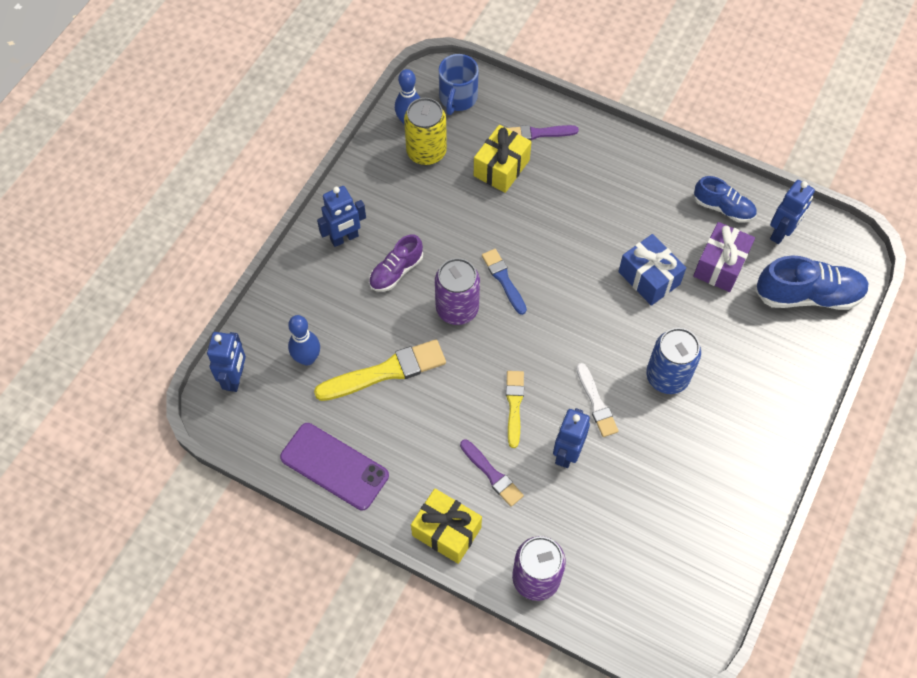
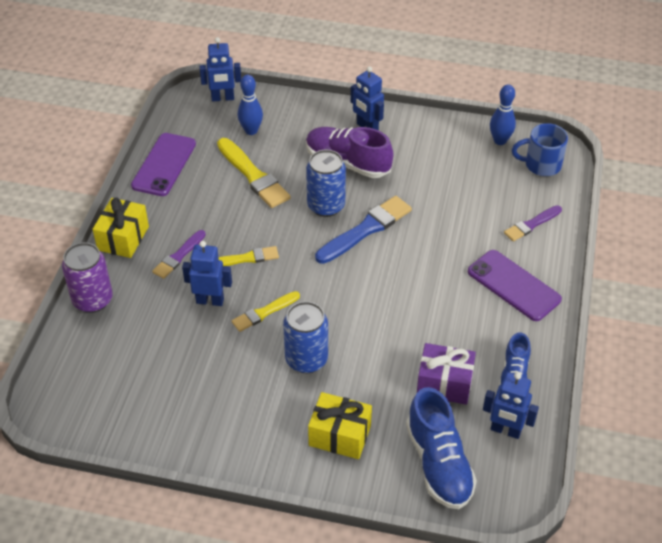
camera: 75 degrees right, 15 degrees down
(396, 271) = (347, 163): purple shoe -> purple shoe, size x1.63
(426, 152) = (474, 157): yellow can -> none
(457, 309) = (326, 206): purple can -> blue can
(501, 168) = (481, 207): yellow gift -> yellow gift (340, 435)
(503, 279) = (366, 229): blue brush -> blue brush, size x1.66
(538, 133) = (531, 224): purple brush -> purple brush turned 105 degrees counterclockwise
(596, 403) = (264, 312): white brush -> yellow brush
(614, 173) = (513, 285): none -> purple phone
(649, 278) = (407, 330): blue gift -> none

